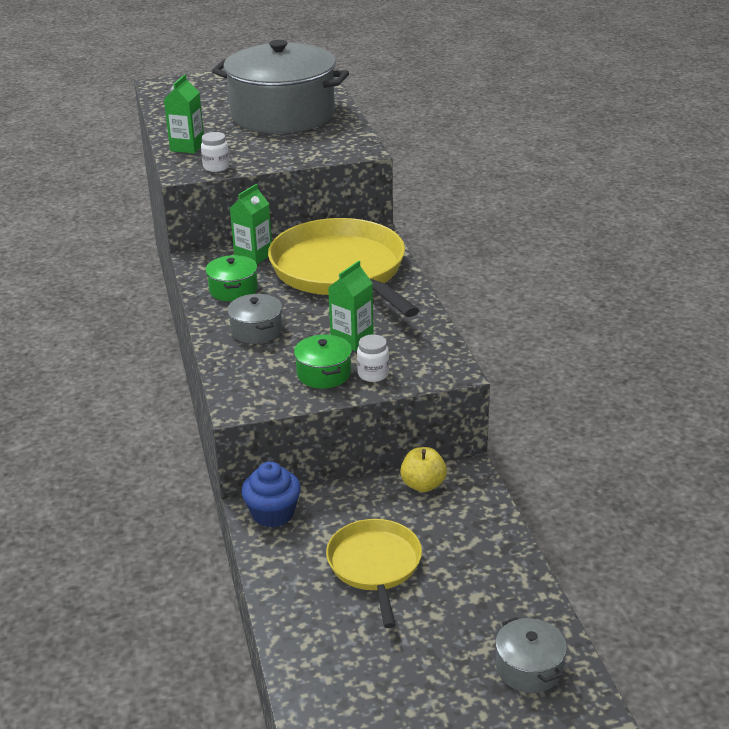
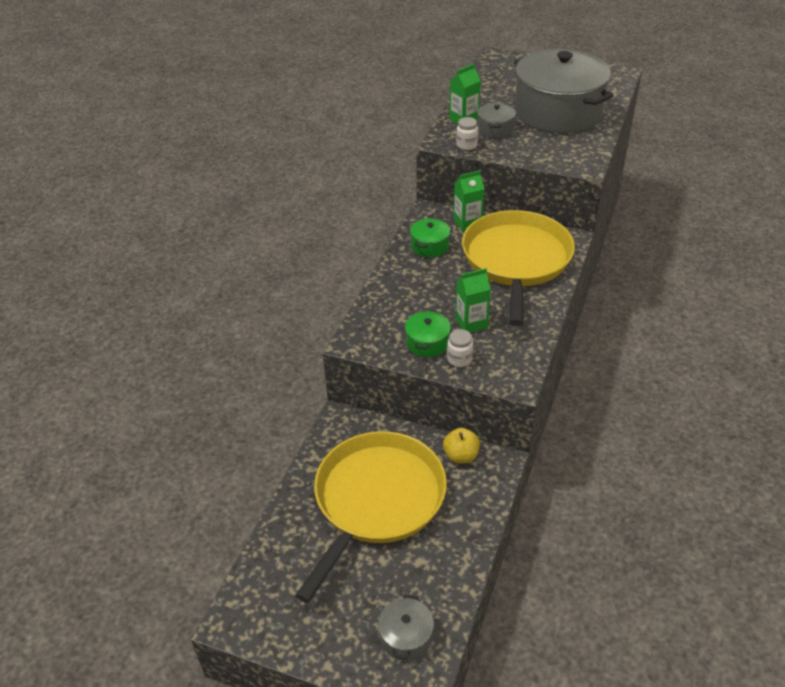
camera: 35 degrees right, 10 degrees up
(256, 330) = (415, 287): grey pot -> grey pot (495, 129)
(273, 513) = (348, 426): blue cupcake -> none
(375, 565) = (376, 500): yellow pan -> yellow pan, size x1.80

